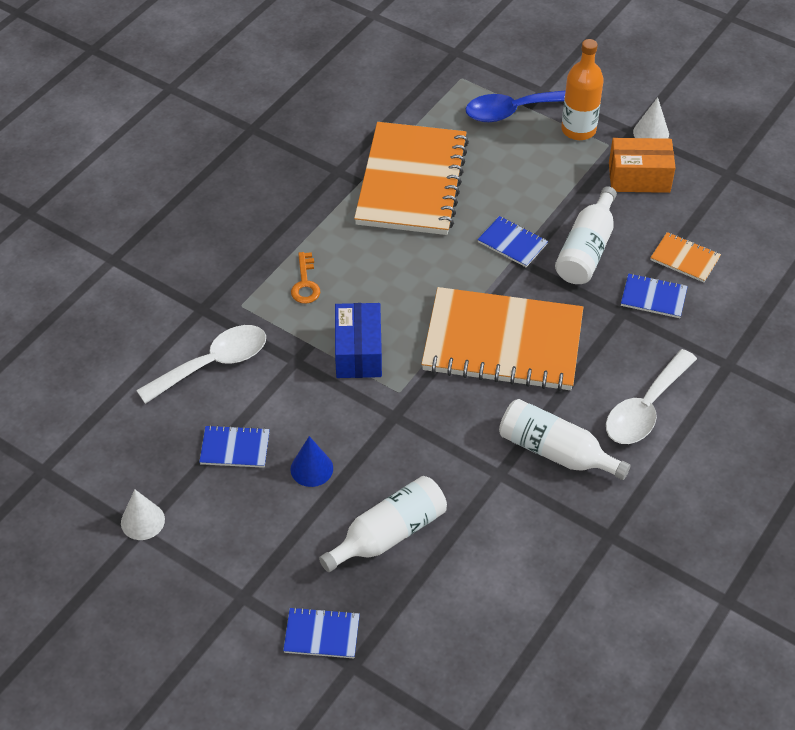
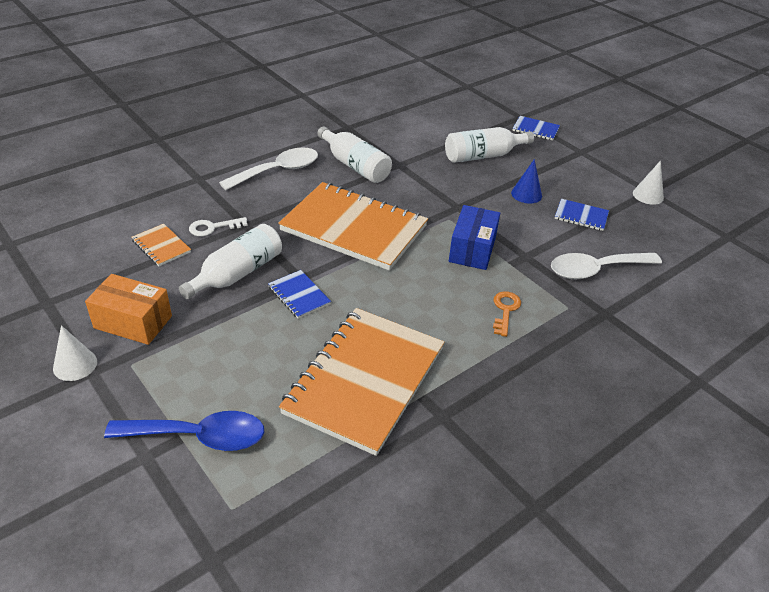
camera: 165 degrees left, 10 degrees down
(578, 130) = (147, 390): orange bottle -> none
(653, 297) = (213, 227): blue notebook -> white key

